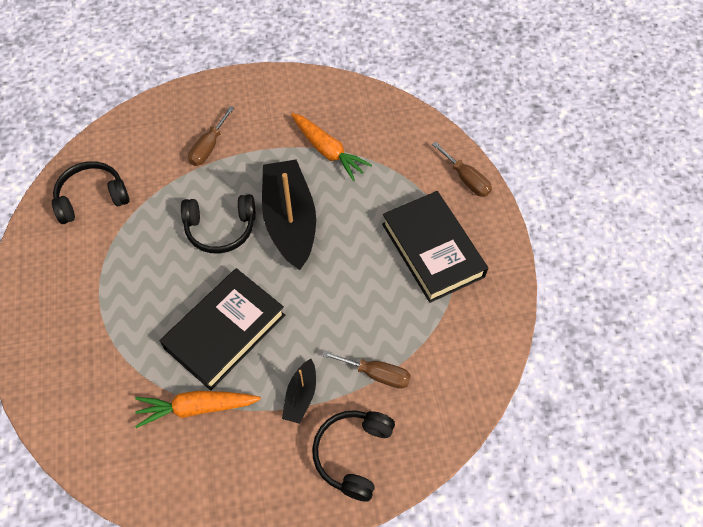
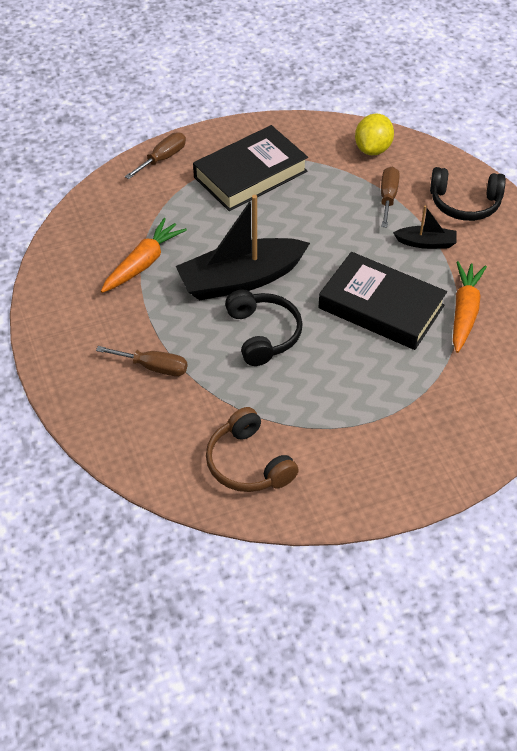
camera: 100 degrees left, 10 degrees down
(92, 198) = (248, 463): black headphones -> brown headphones
(197, 408) = (464, 312): orange carrot -> orange carrot turned 150 degrees counterclockwise
(458, 376) = (373, 149): none -> yellow lemon

